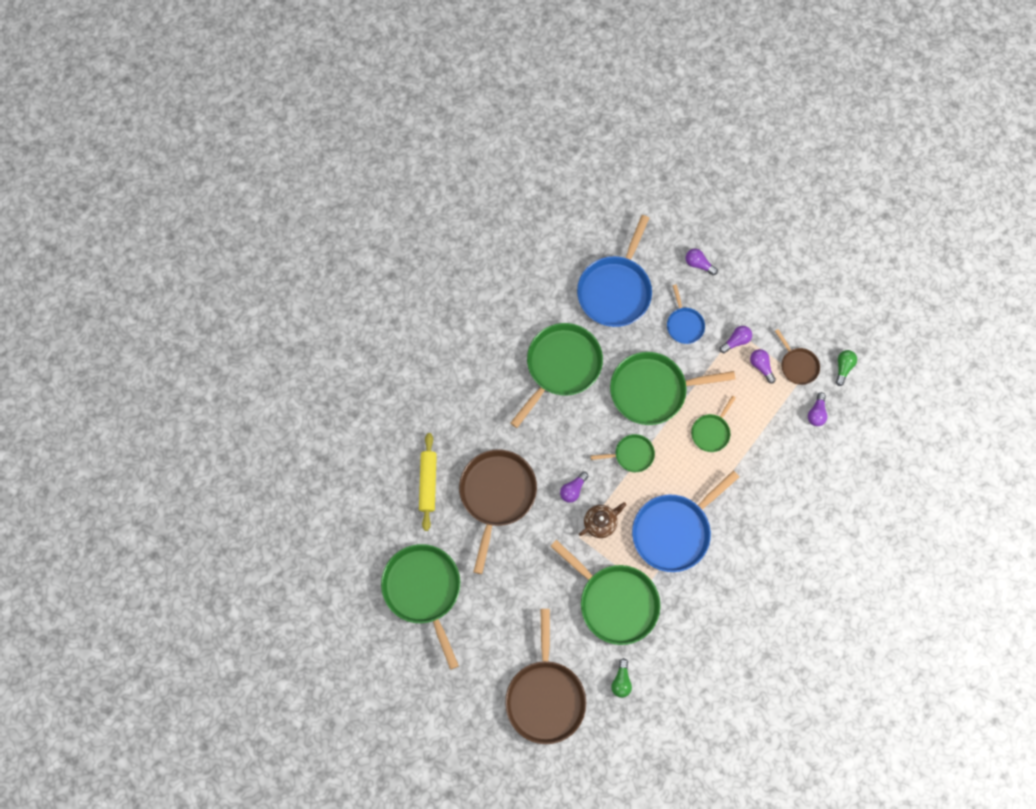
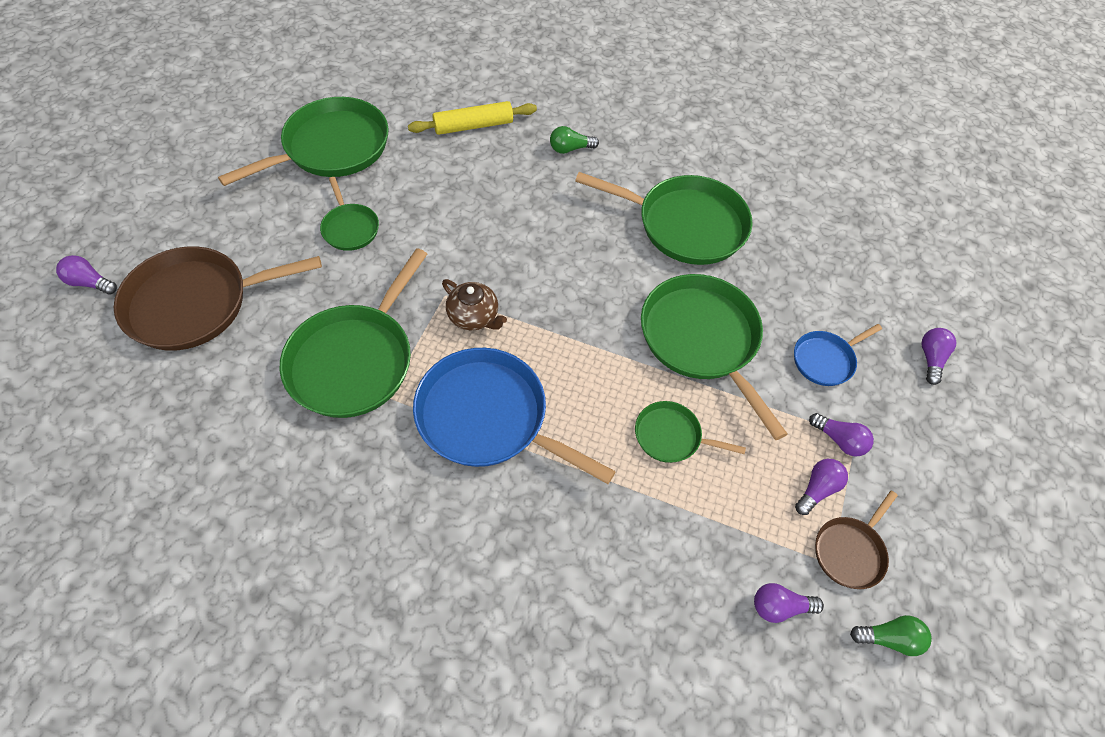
camera: 70 degrees right, 15 degrees down
(496, 494) = (479, 193): brown pan -> none
(573, 489) = (513, 274): purple light bulb -> purple light bulb (90, 283)
(615, 290) = (827, 263): blue pan -> none
(621, 681) = (228, 395): green light bulb -> green light bulb (570, 149)
(631, 454) = (591, 334): green pan -> green pan (350, 228)

